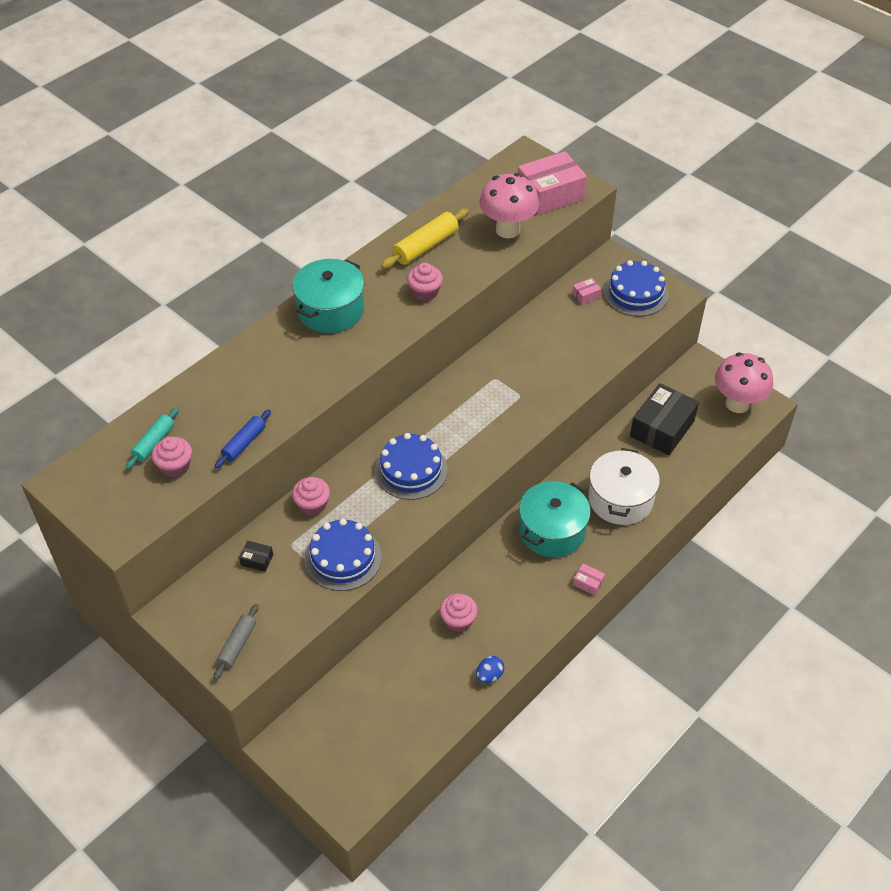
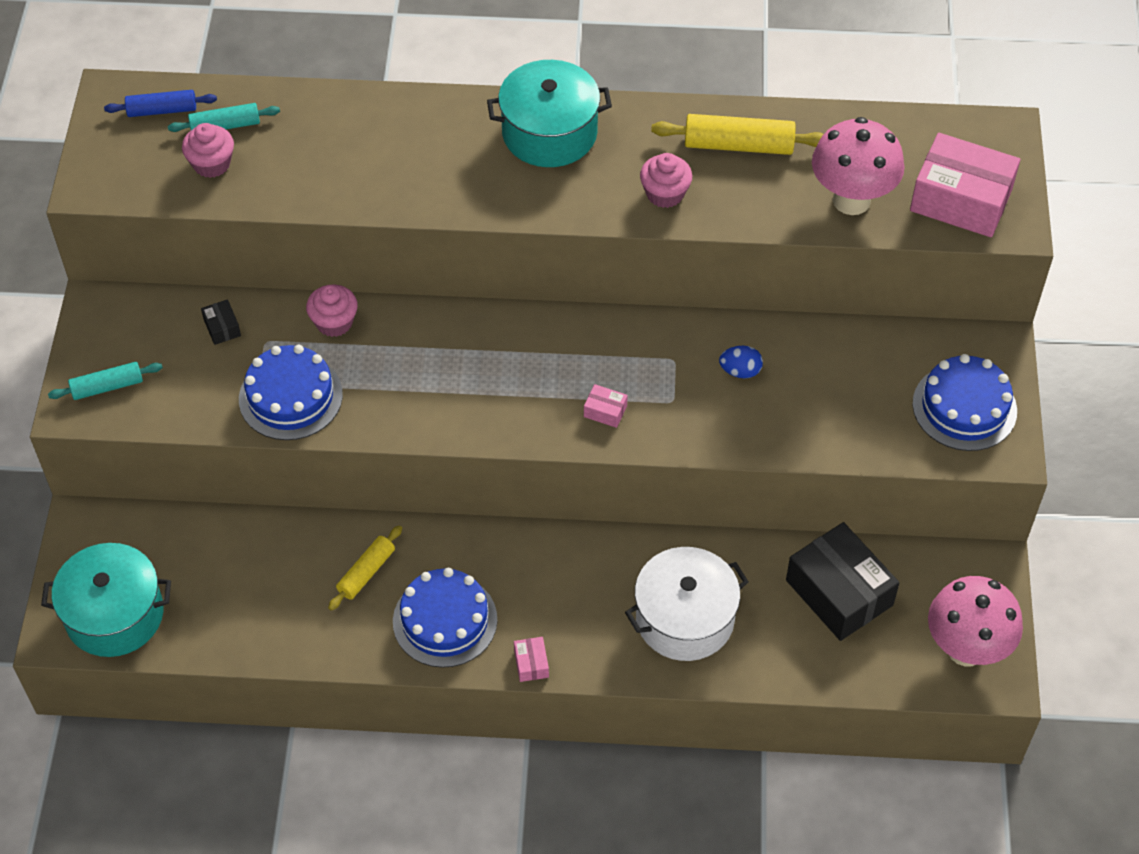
camera: 50 degrees right, 5 degrees up
(237, 645) = (107, 387): grey rolling pin -> turquoise rolling pin
(244, 443) = (293, 195): blue rolling pin -> blue rolling pin (162, 110)
(411, 470) = (463, 374): blue cake -> blue cake (445, 620)
(458, 620) = (366, 572): pink cupcake -> yellow rolling pin
(489, 676) = (321, 650): blue egg -> blue egg (740, 371)
(552, 531) = (571, 580): turquoise pot -> turquoise pot (114, 614)
(586, 295) = (903, 360): pink box -> pink box (605, 411)
(662, 428) = (839, 593): black box -> black box turned 60 degrees clockwise

